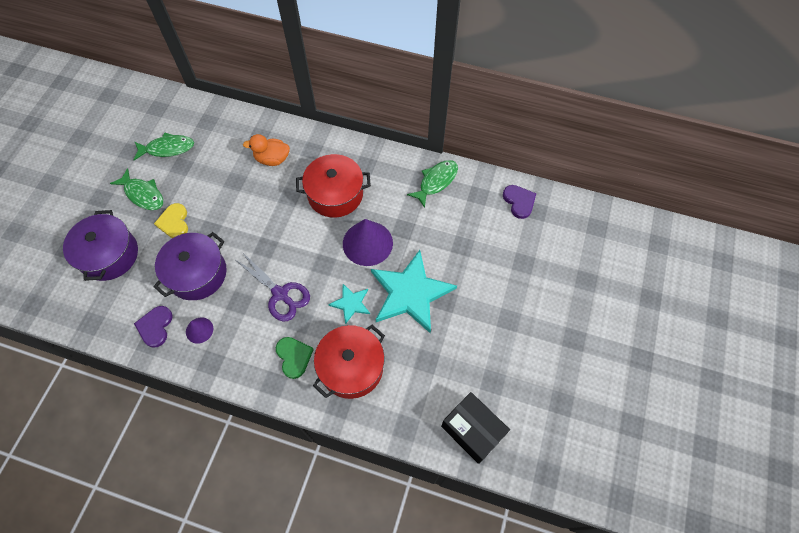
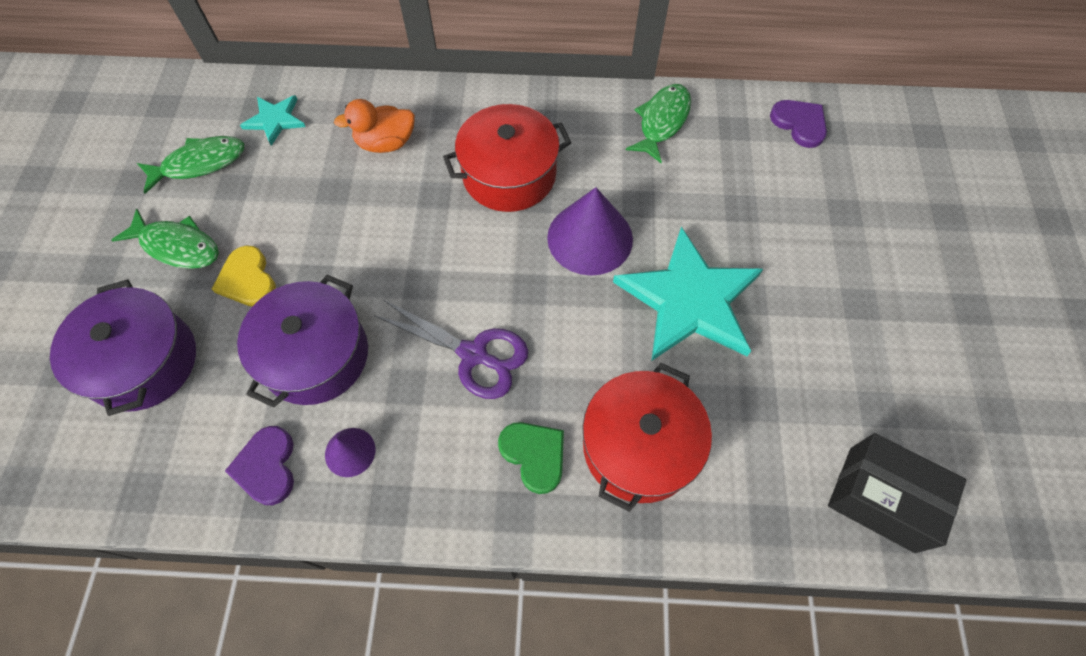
camera: 15 degrees left, 0 degrees up
(351, 303) = (599, 340): turquoise star -> turquoise star (275, 120)

